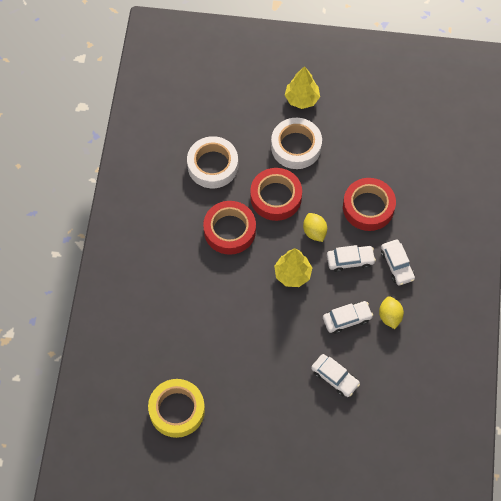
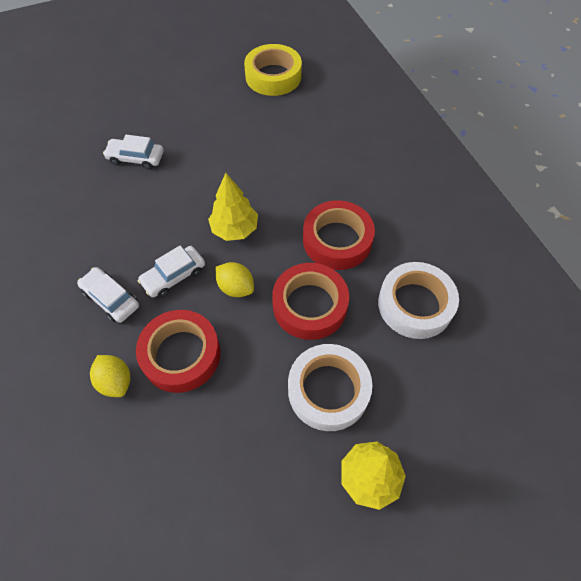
camera: 150 degrees right, 5 degrees down
(347, 319) = (148, 214): white car -> none
(390, 316) = (98, 238): yellow lemon -> yellow lemon (115, 381)

